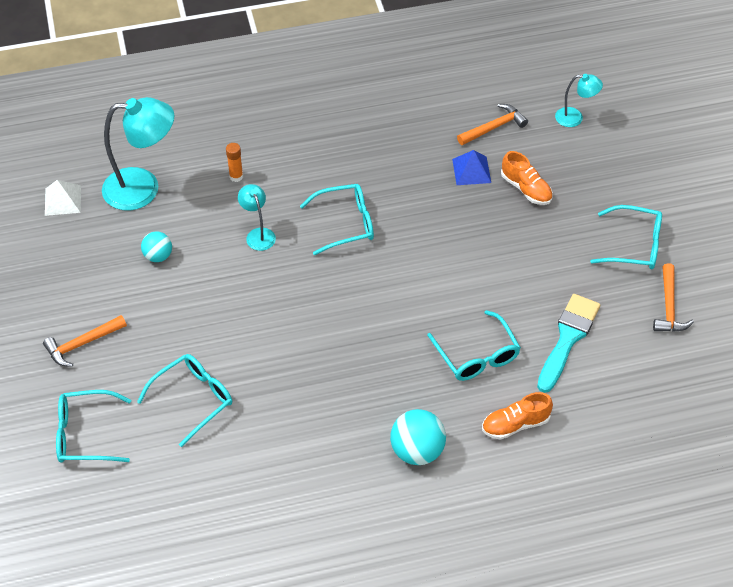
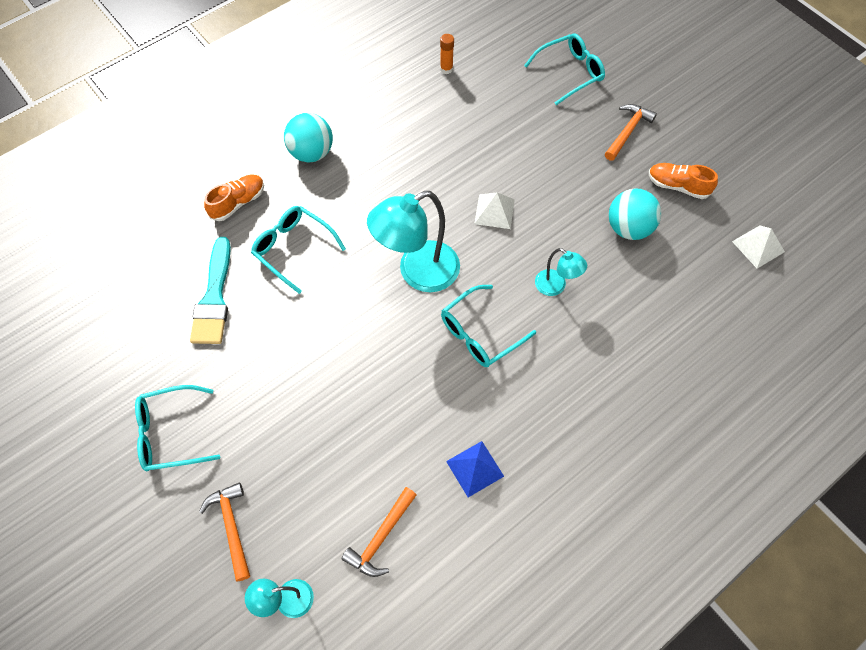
camera: 155 degrees right, 10 degrees up
(143, 188) = (698, 290): turquoise lamp -> turquoise lamp (418, 273)
(158, 256) = (628, 228): turquoise ball -> turquoise ball, size x1.62
(193, 399) = (509, 125): turquoise glasses -> none
(236, 176) = (621, 342): orange glue stick -> orange glue stick (446, 69)
(267, 317) = (494, 211): none -> white pyramid
(471, 170) = (381, 458): blue pyramid -> blue pyramid (475, 468)
(526, 189) = (311, 459): orange shoe -> orange shoe (678, 186)
(669, 306) = (120, 372): orange hammer -> orange hammer (231, 527)

